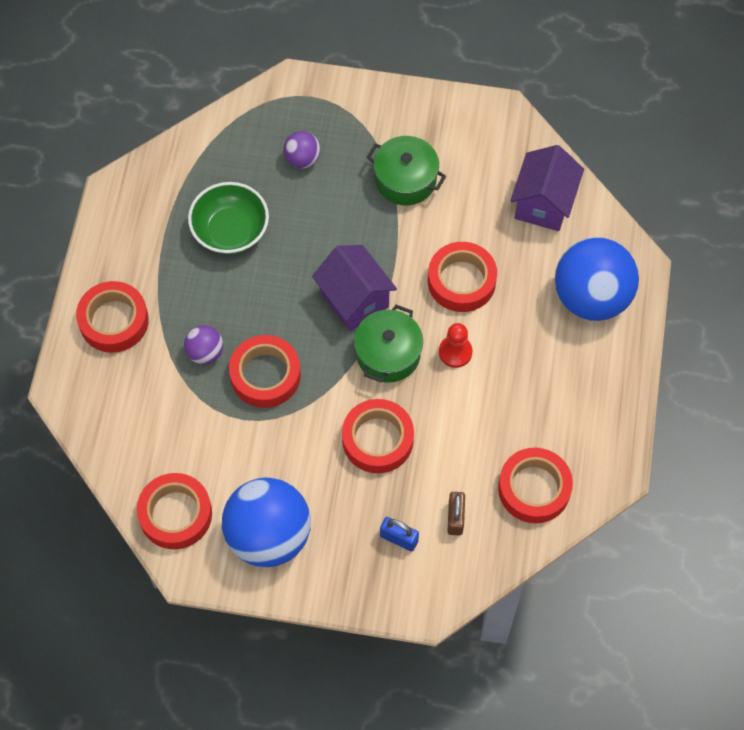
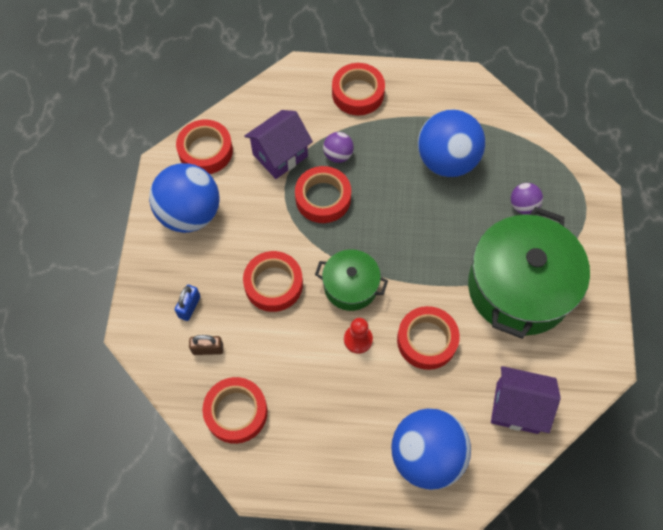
camera: 85 degrees right, 0 degrees up
(230, 231) = (446, 161): green bowl -> blue ball
(354, 300) = (397, 257): purple house -> purple house (280, 155)
(405, 180) = (519, 287): green pot -> green pot, size x1.93

